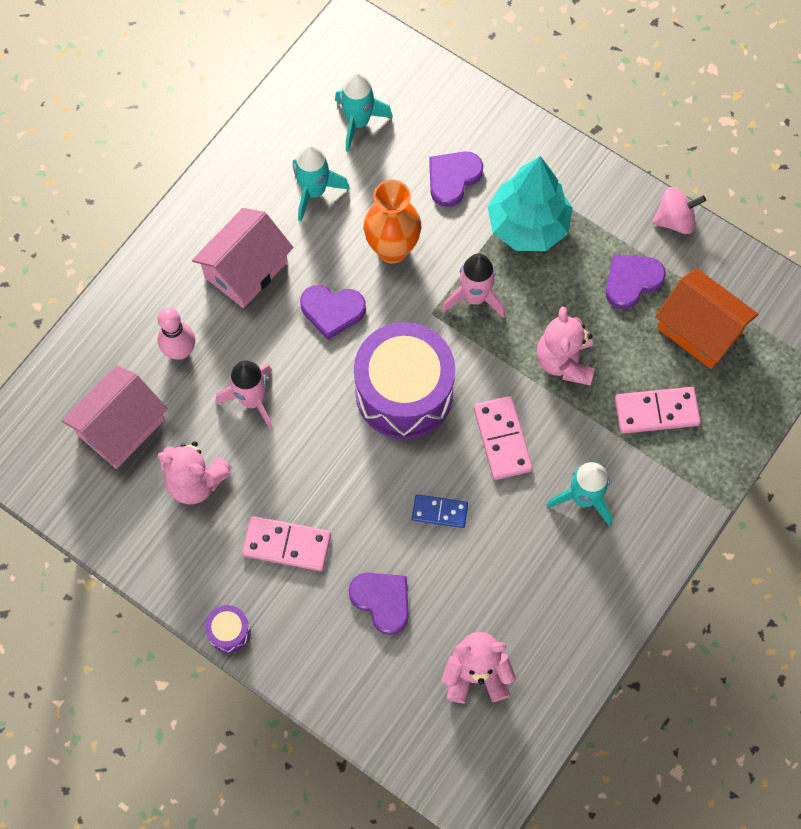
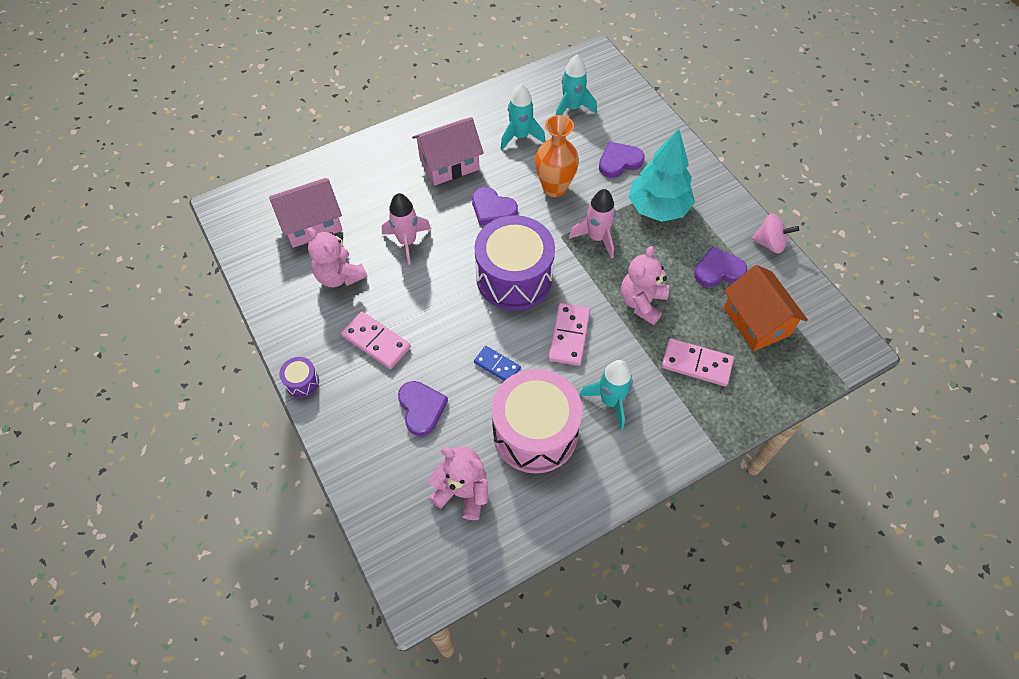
camera: 25 degrees right, 10 degrees down
(180, 351) = (378, 195): pink bowling pin -> none
(520, 572) = (535, 432): none -> pink drum

